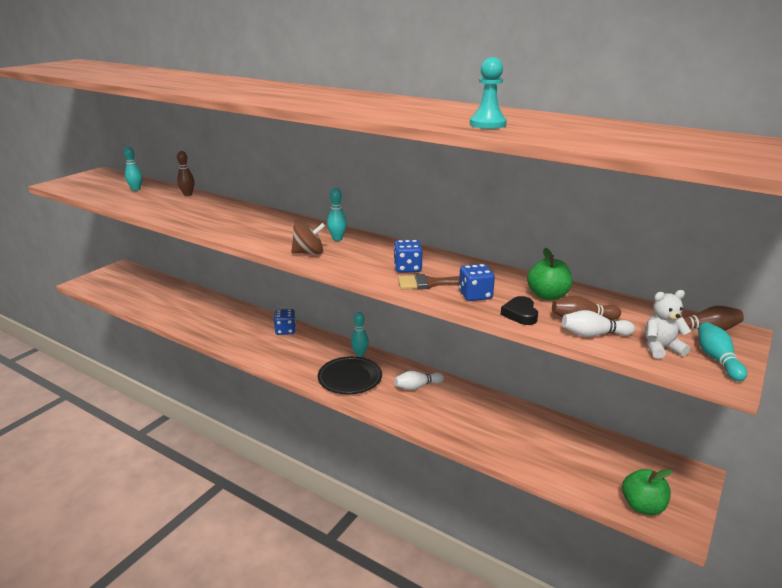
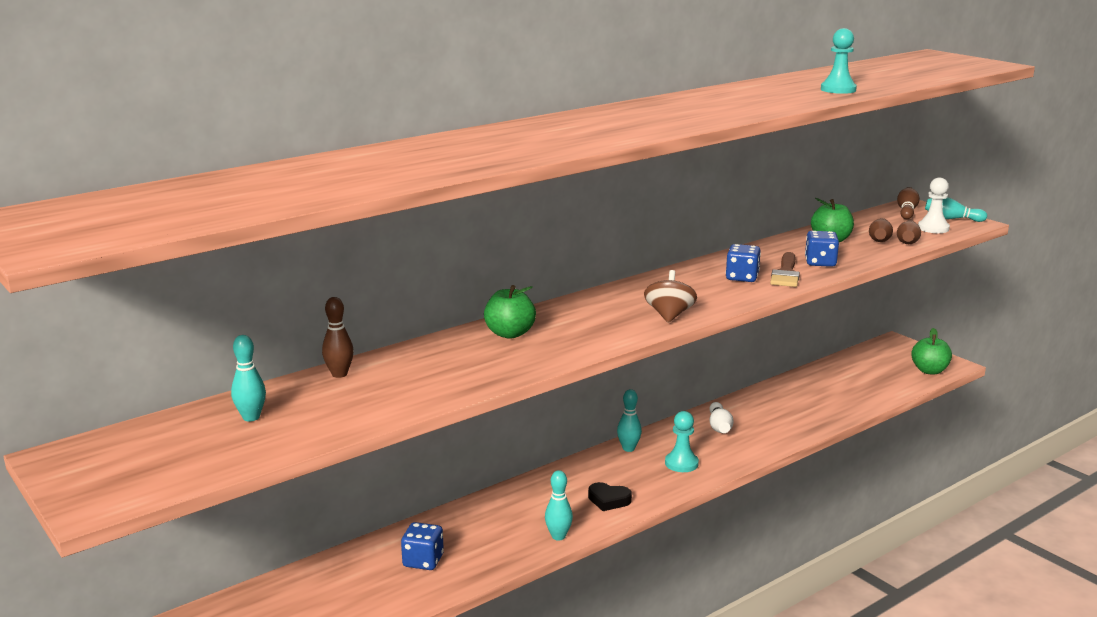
camera: 70 degrees left, 5 degrees down
(255, 217) = (510, 334): none -> green apple
(285, 330) = (530, 493): blue dice -> blue dice (423, 561)
(337, 239) = (632, 297): turquoise bowling pin -> turquoise bowling pin (558, 536)
(350, 378) = (681, 463): black plate -> turquoise pawn
(520, 314) = (864, 255): black heart -> black heart (608, 500)
(593, 334) = (907, 241): white bowling pin -> brown bowling pin
(661, 348) = (933, 228): white teddy bear -> white pawn

